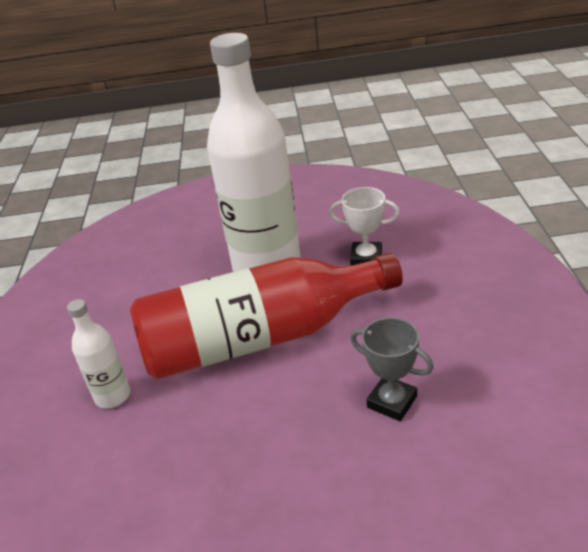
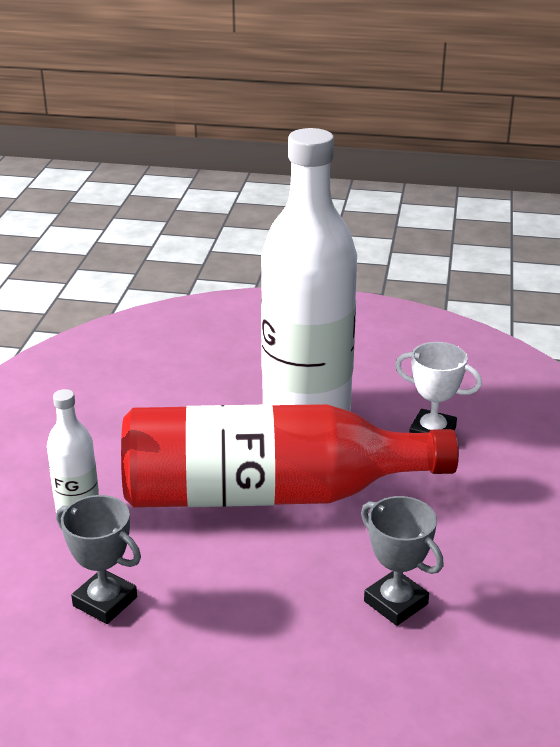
camera: 10 degrees right, 5 degrees down
(158, 467) = (105, 601): none -> grey trophy

